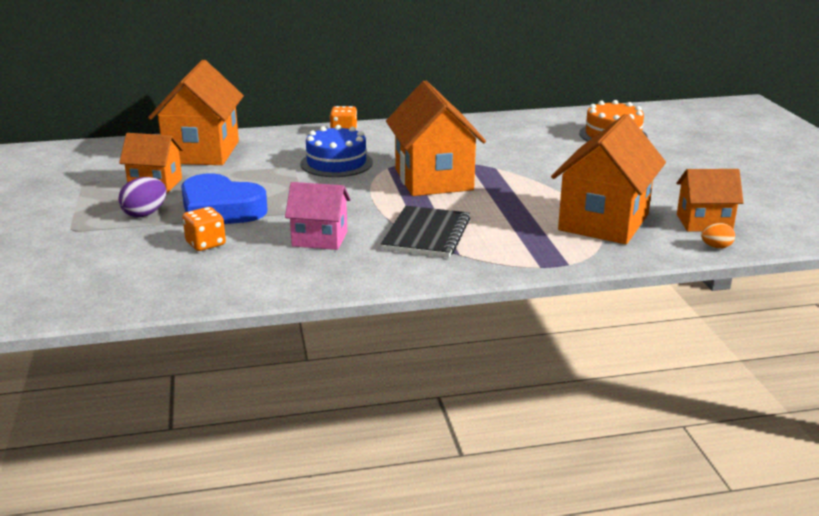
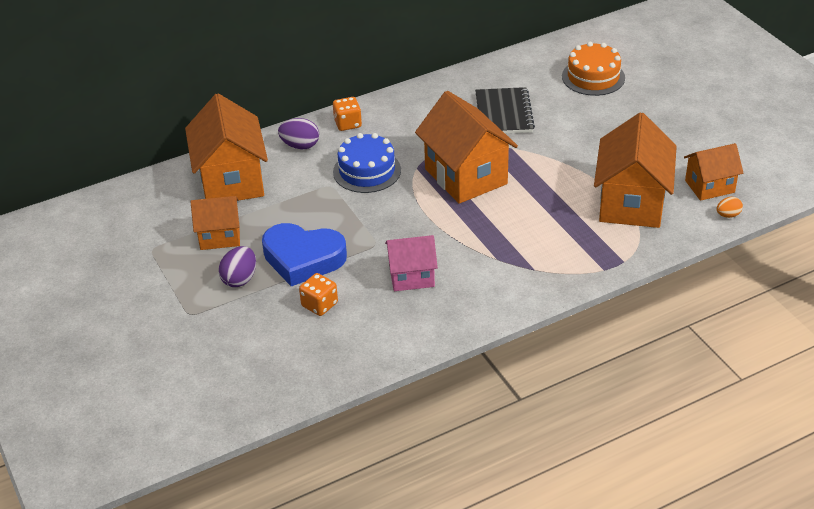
camera: 15 degrees left, 15 degrees up
(287, 140) = (300, 146): none -> purple egg
(426, 234) = (496, 251): black notebook -> black notebook (504, 113)

